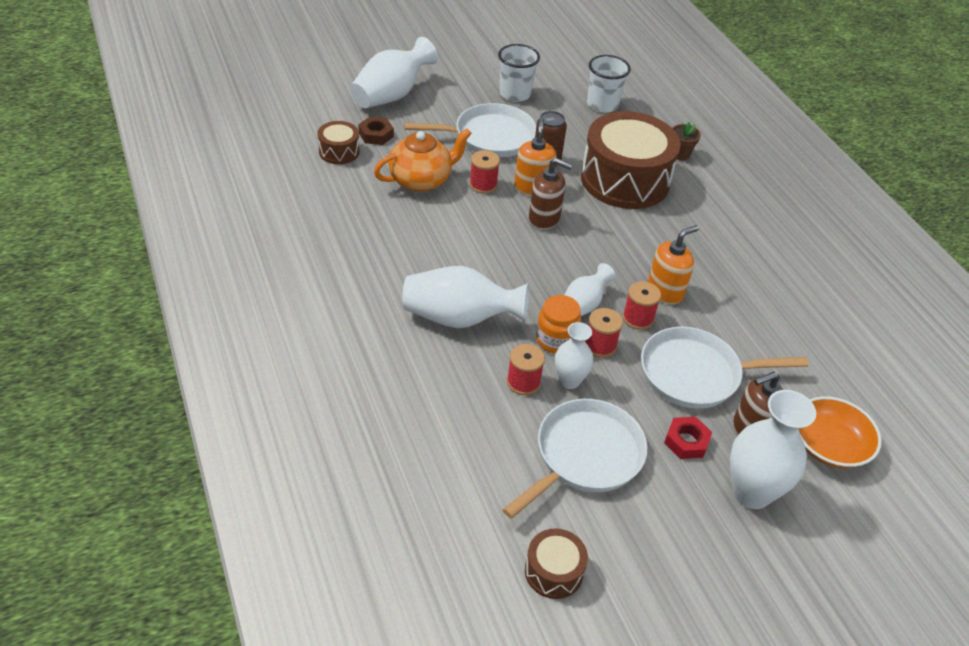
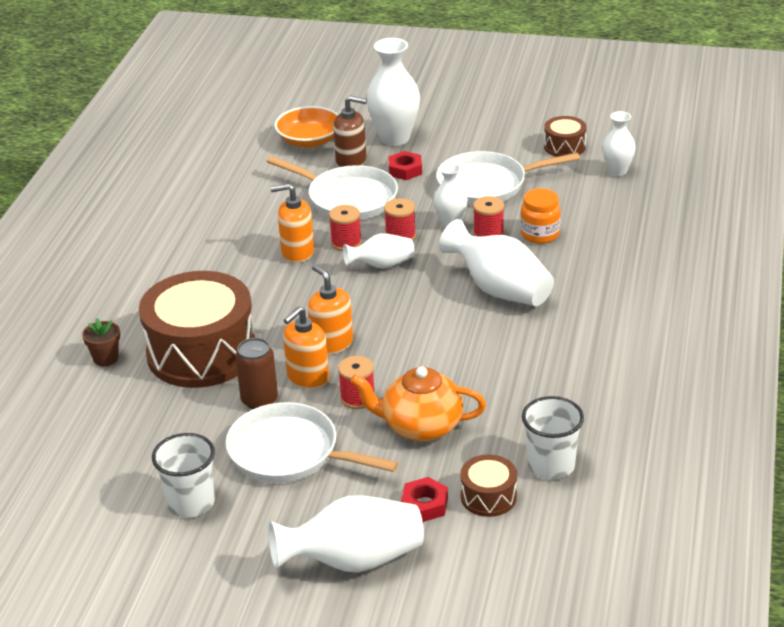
camera: 140 degrees left, 10 degrees down
(376, 135) = (424, 505): brown nut -> red nut
(460, 550) = (617, 171): none -> white vase
(544, 218) = (331, 344): brown soap dispenser -> orange soap dispenser
(556, 340) = (432, 250): orange jar -> orange jar (540, 234)
(602, 104) = (104, 447): white cup -> white cup (551, 465)

